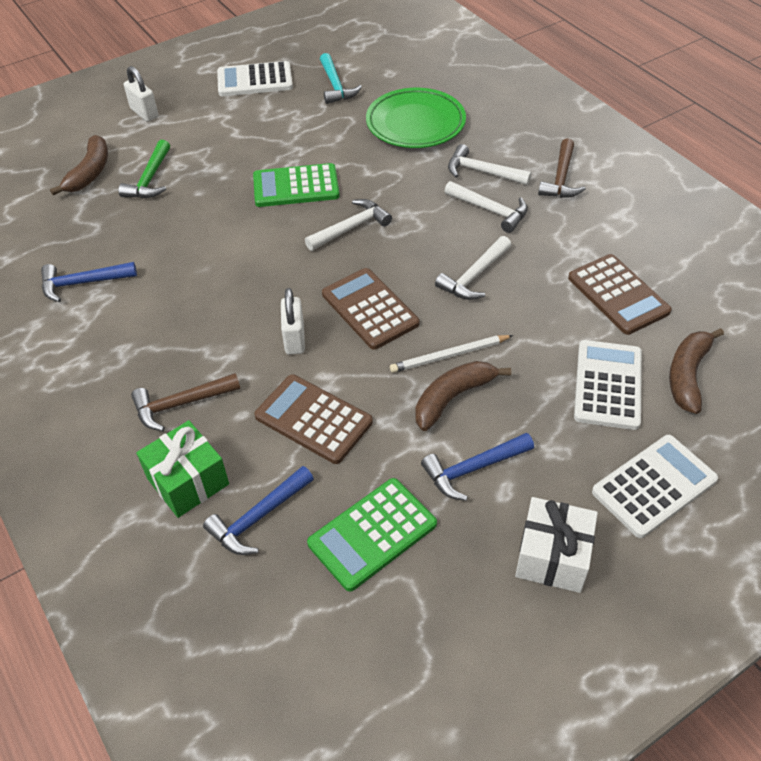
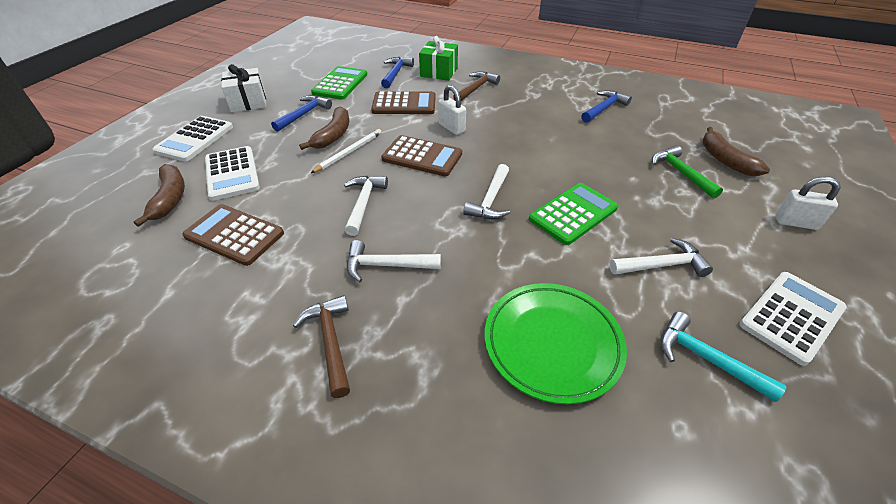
camera: 145 degrees right, 5 degrees down
(482, 172) = (423, 308): white hammer -> white hammer (661, 265)

